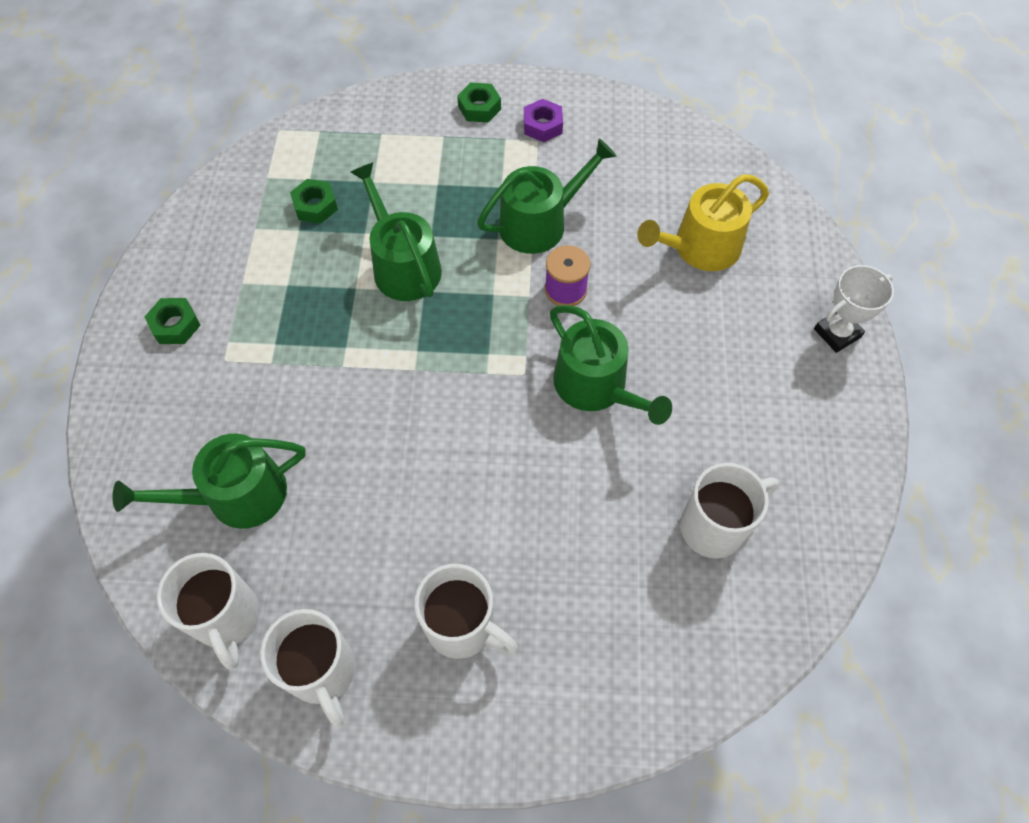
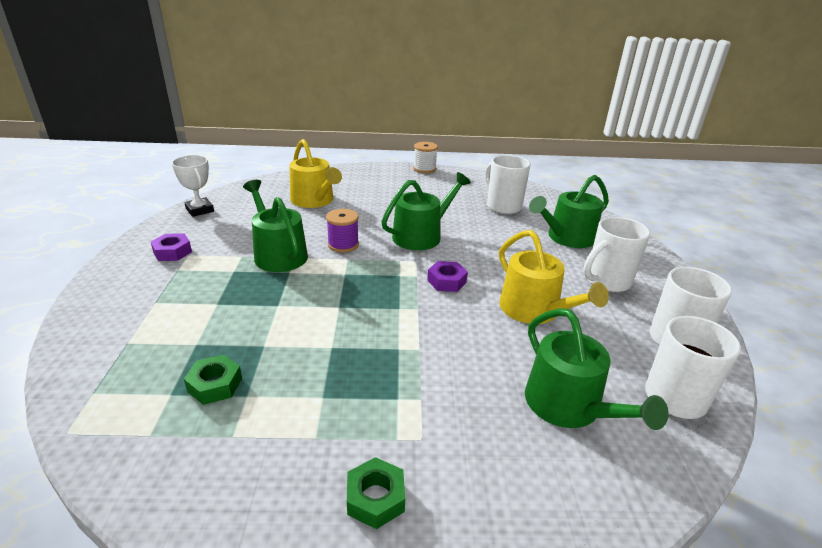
camera: 95 degrees left, 30 degrees down
(400, 503) = (534, 310): none -> yellow watering can
(403, 265) = (309, 319): green watering can -> green watering can (567, 238)
(463, 627) = (606, 282): white mug -> white mug turned 150 degrees counterclockwise
(472, 407) = (446, 281): none -> purple nut
(479, 108) = (129, 283): green nut -> none
(837, 333) = (378, 172): white trophy -> white trophy (200, 210)
(869, 411) = (424, 169): none -> white spool

